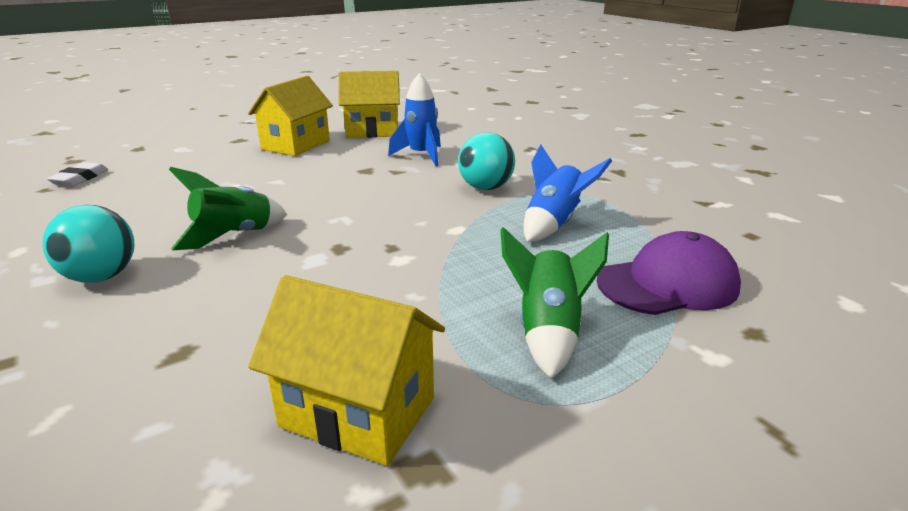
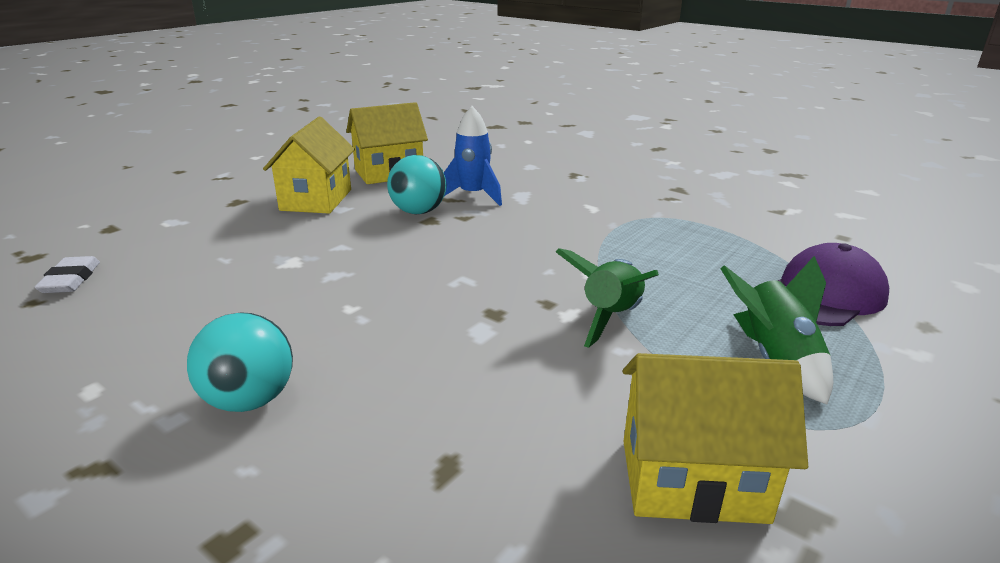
camera: 20 degrees left, 0 degrees up
(234, 236) = (361, 320): green rocket -> green rocket (611, 318)
(485, 188) = (574, 223): turquoise ball -> turquoise ball (418, 212)
(554, 224) = (675, 253): blue rocket -> none

